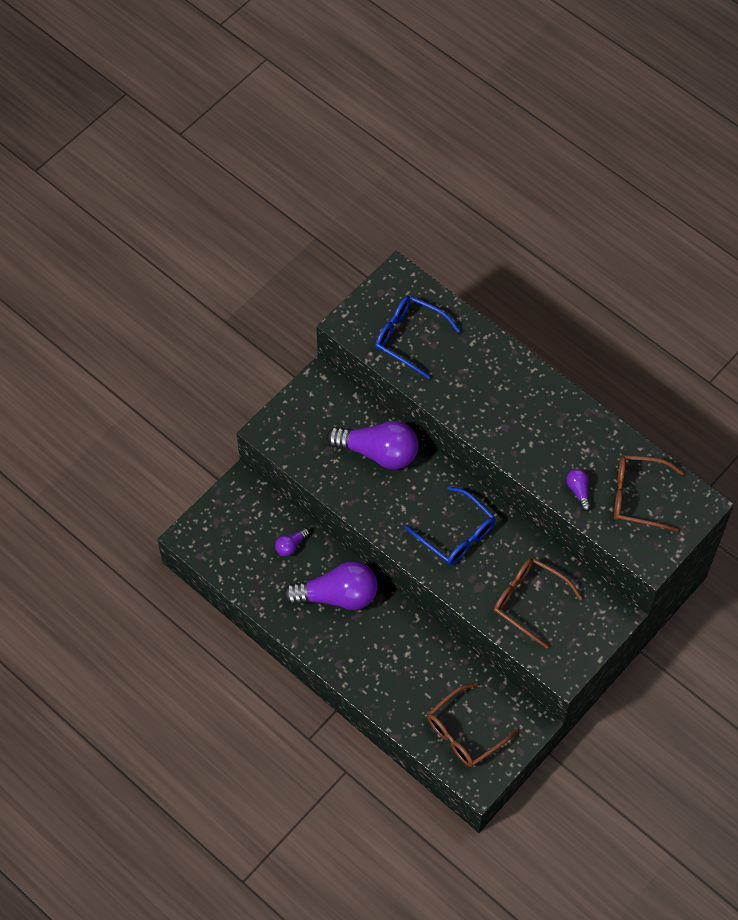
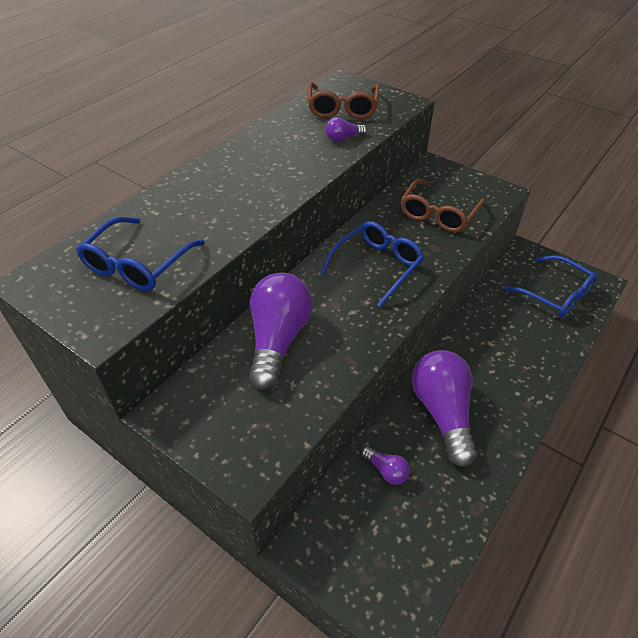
camera: 95 degrees left, 15 degrees down
(465, 732) = (555, 294): brown glasses -> blue glasses

